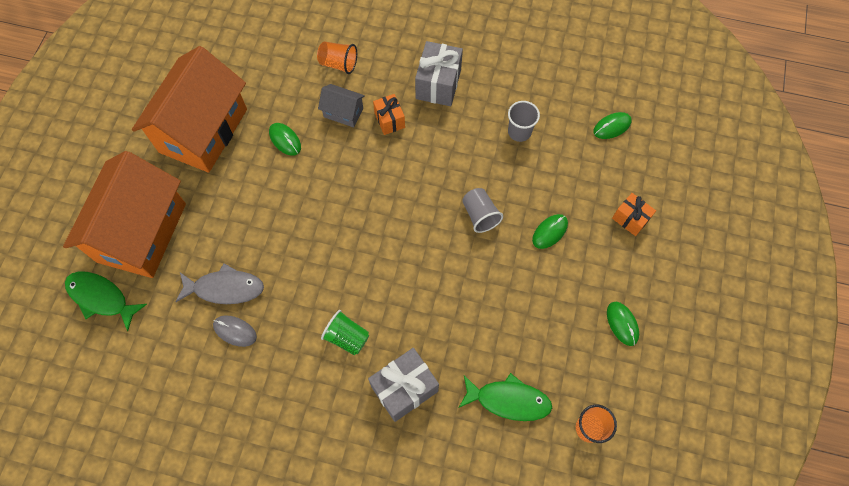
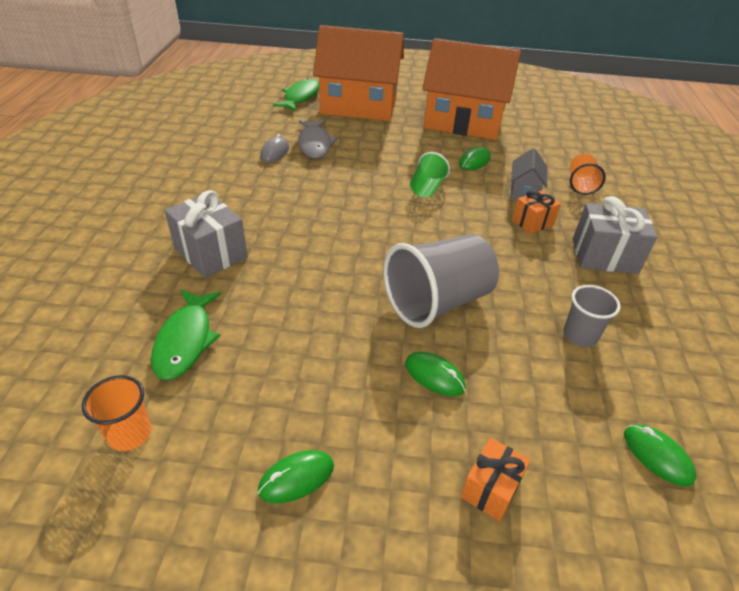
camera: 80 degrees right, 25 degrees down
(347, 337) = (270, 211): green cup -> green cup (426, 188)
(480, 215) = (437, 302): grey cup -> grey cup, size x1.90

